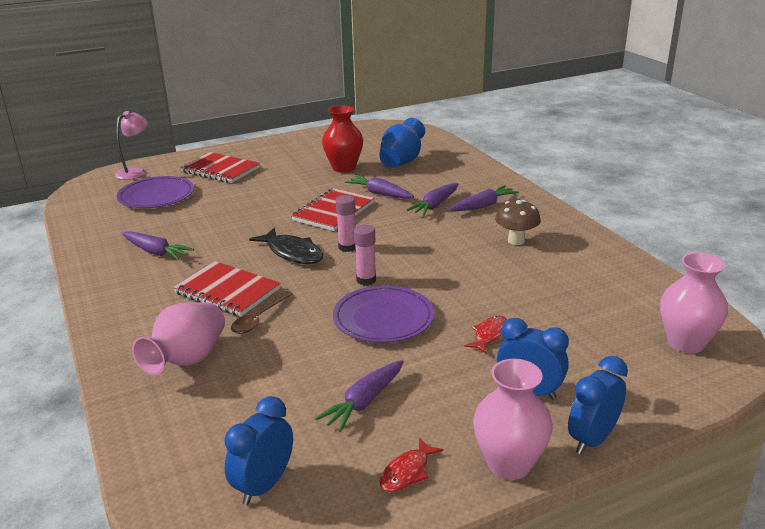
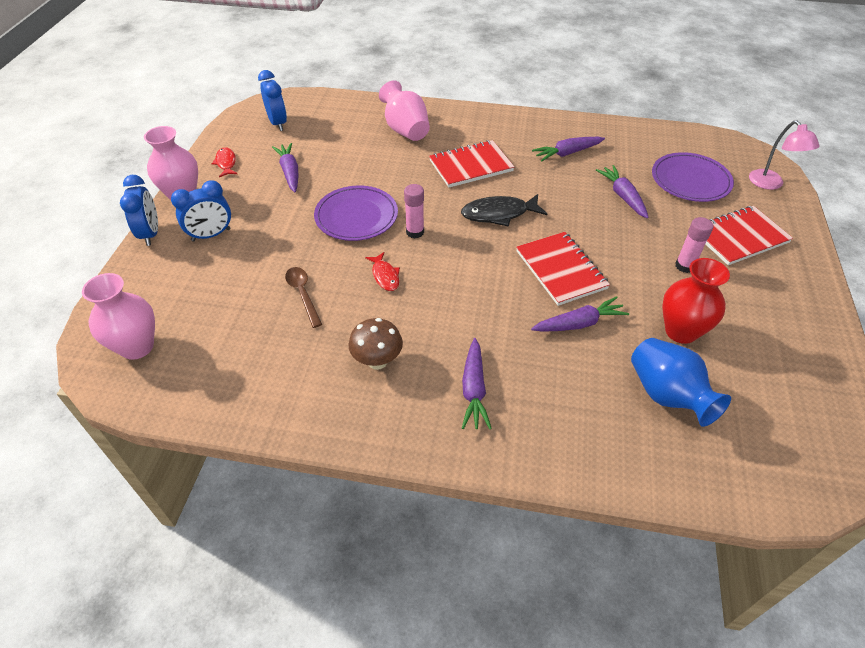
camera: 125 degrees right, 20 degrees up
(259, 318) = (420, 167): brown spoon -> brown spoon (303, 294)
(347, 247) = (479, 246): pink glue stick -> pink glue stick (684, 266)
(435, 205) = (511, 350): purple carrot -> purple carrot (623, 196)
(489, 335) = (278, 253): red fish -> red fish (385, 276)

